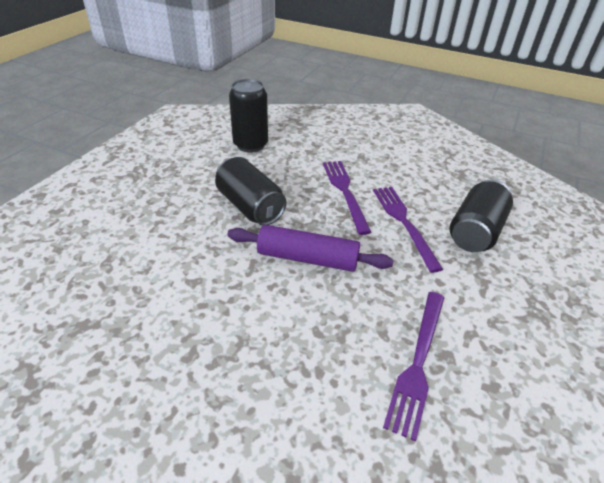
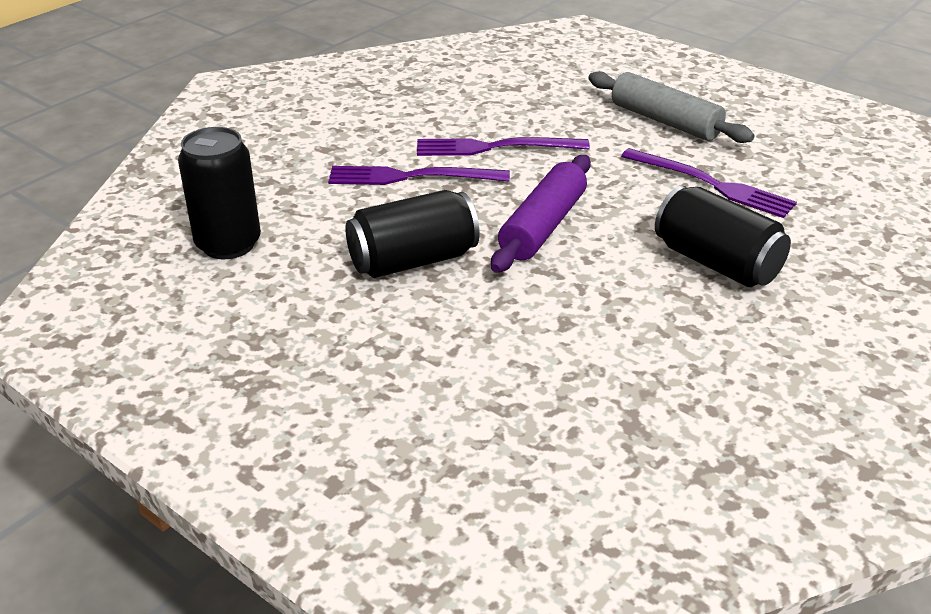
camera: 75 degrees left, 5 degrees down
(475, 231) = (526, 108): black can -> black can (716, 263)
(517, 321) = (665, 121): none -> grey rolling pin

